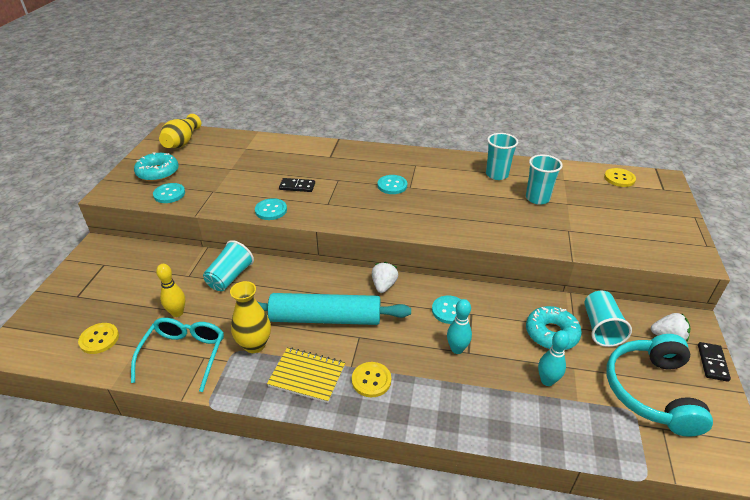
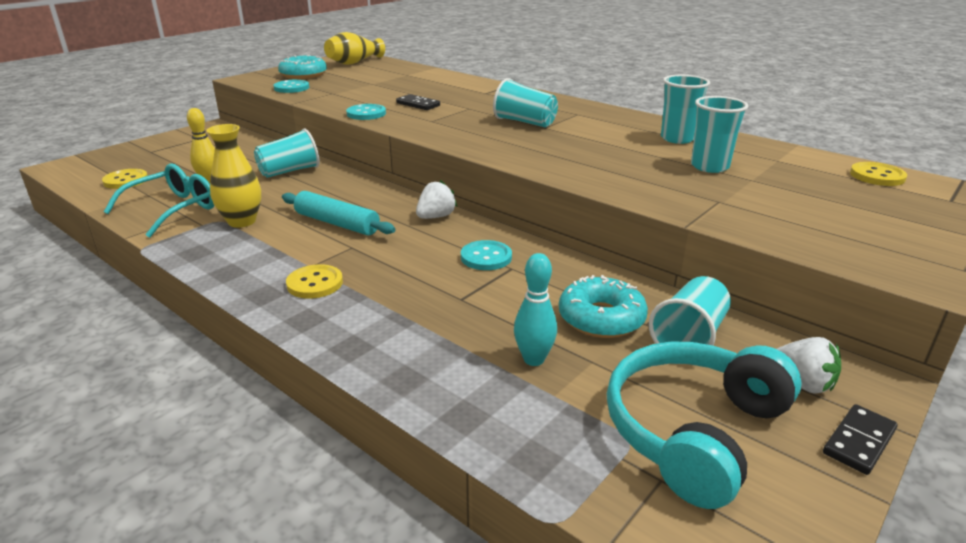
camera: 30 degrees right, 10 degrees down
(307, 375) = (256, 258): yellow notebook -> none
(325, 318) = (337, 223): turquoise rolling pin -> turquoise rolling pin, size x0.66
(392, 185) = (525, 122): turquoise button -> turquoise cup
(457, 349) = (450, 291): turquoise bowling pin -> none

